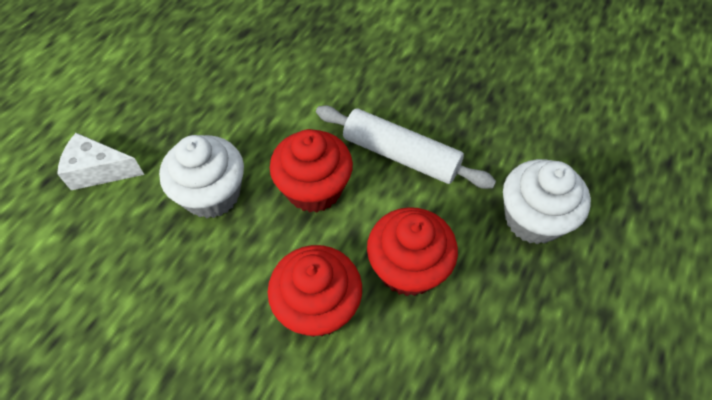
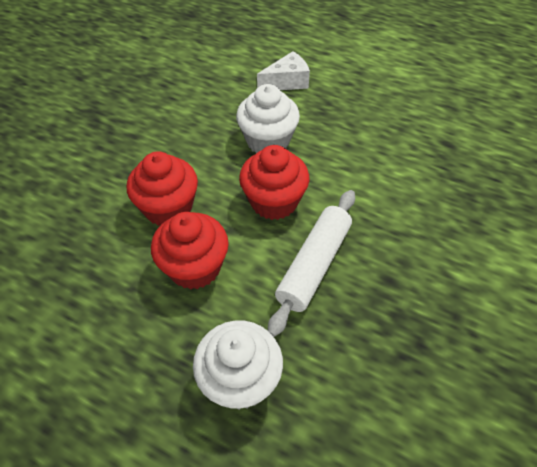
camera: 90 degrees right, 5 degrees down
(99, 171) = (287, 82): white cheese -> white cheese turned 60 degrees clockwise

